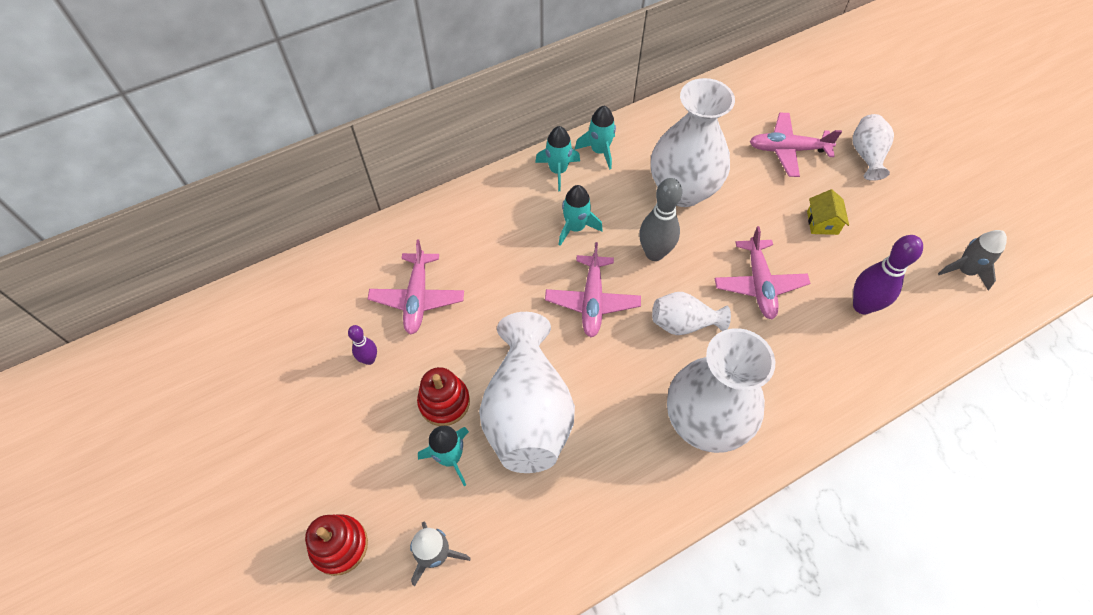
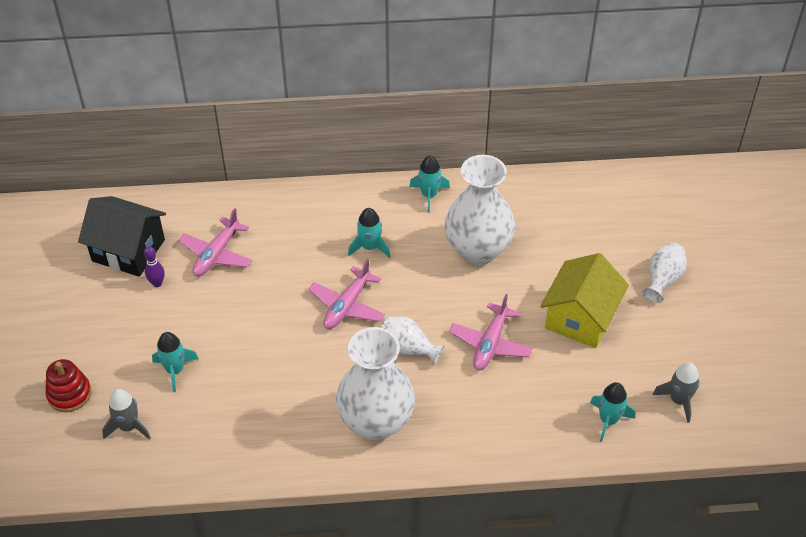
camera: 25 degrees right, 10 degrees down
(313, 333) = (128, 250): none -> black house
(444, 402) = (193, 332): red stacking toy -> none
(527, 412) = (248, 363): white vase -> none
(558, 171) = (384, 199): turquoise rocket -> turquoise rocket (608, 420)
(654, 253) = (420, 289): grey bowling pin -> none
(788, 150) = (594, 250): pink plane -> none
(822, 222) = (580, 318): yellow house -> yellow house, size x2.14
(862, 306) = (566, 392): purple bowling pin -> none

